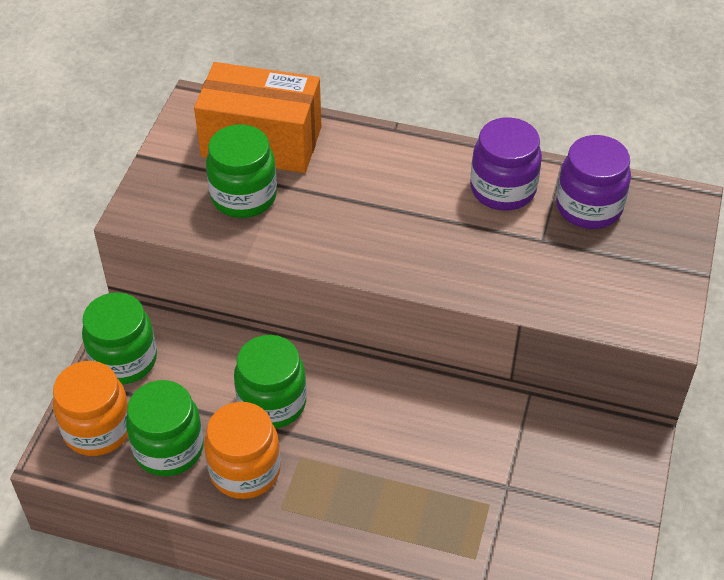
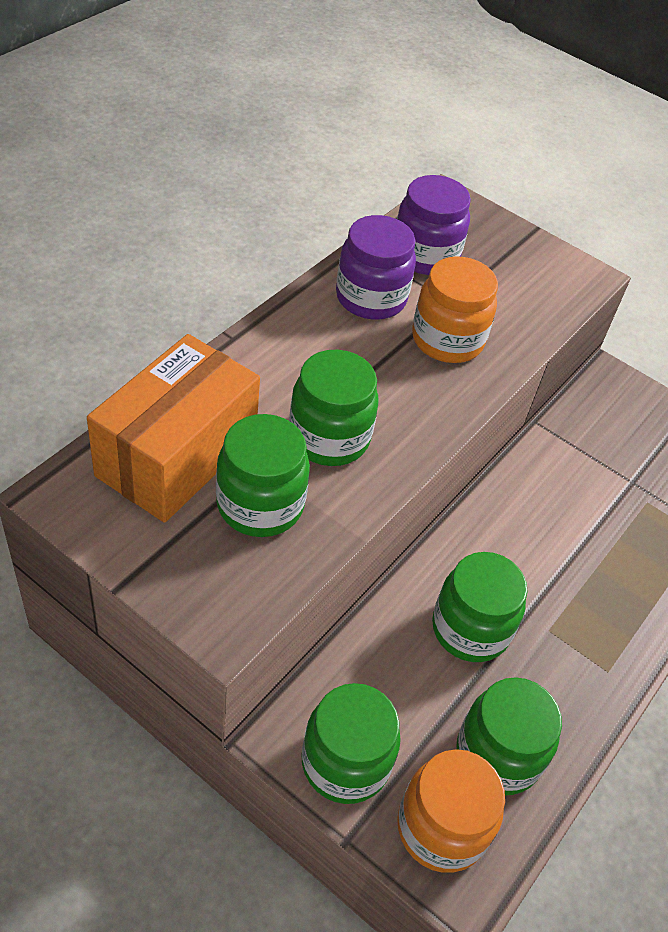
camera: 75 degrees left, 0 degrees up
(245, 470) = (551, 687): orange jar -> orange jar (447, 340)
(329, 212) = (329, 438): none -> green jar

